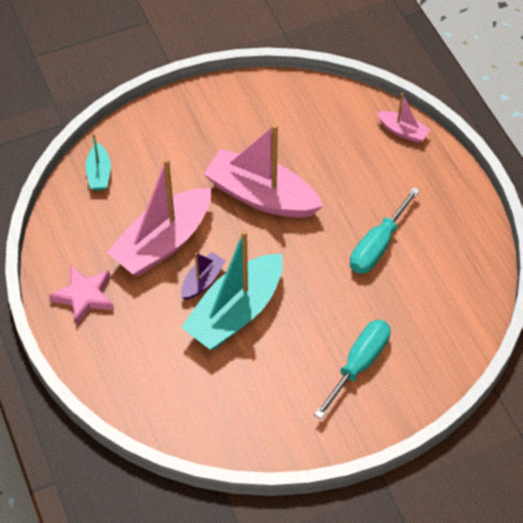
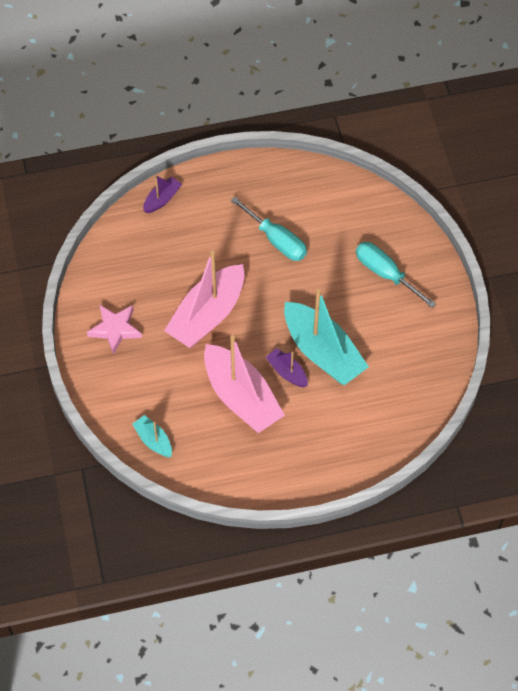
camera: 80 degrees left, 5 degrees up
(84, 296) = (286, 465): pink star -> pink star (115, 329)
(99, 174) = (153, 440): turquoise boat -> turquoise boat turned 135 degrees counterclockwise
(402, 131) = (162, 199): pink boat -> purple boat

